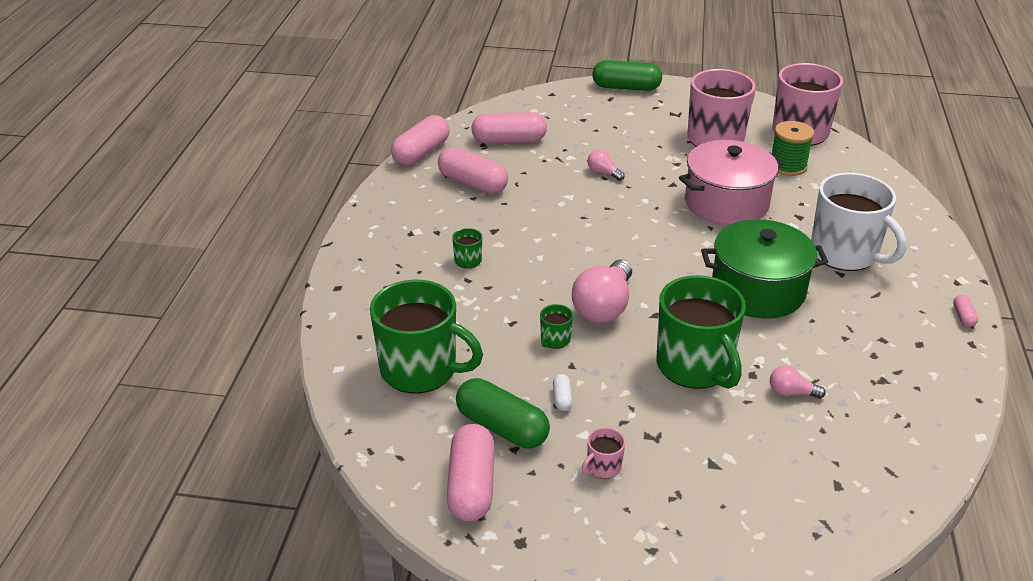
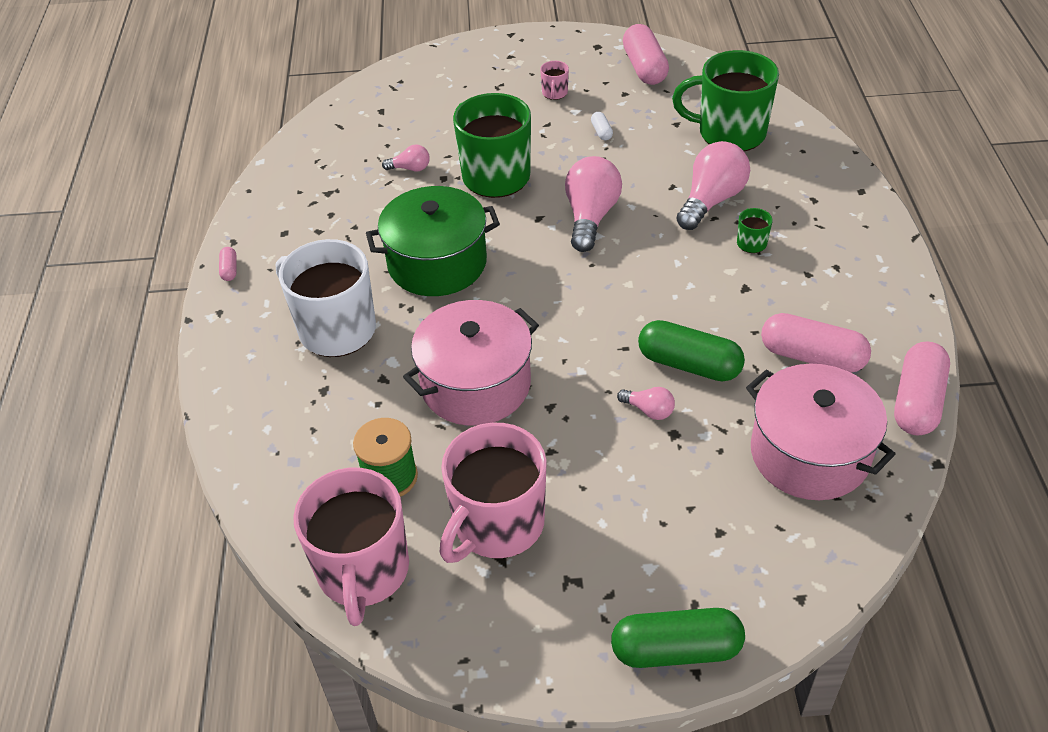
camera: 170 degrees right, 10 degrees up
(482, 302) = (711, 200): none -> pink light bulb
(502, 427) = (640, 104): green capsule -> green capsule (689, 364)
(509, 140) = (809, 453): pink capsule -> pink pot
(555, 340) = (626, 177): green mug -> none
(603, 467) = (554, 93): pink mug -> pink mug turned 150 degrees clockwise

